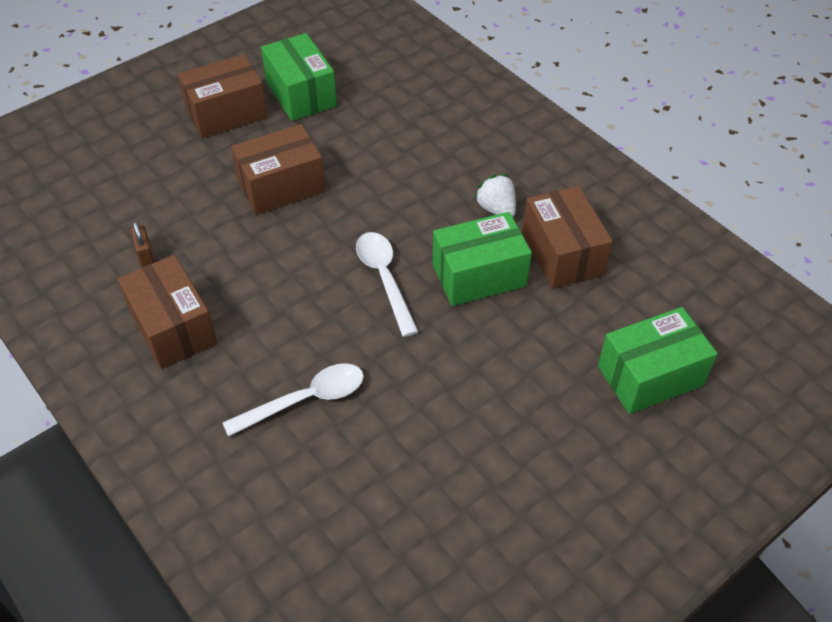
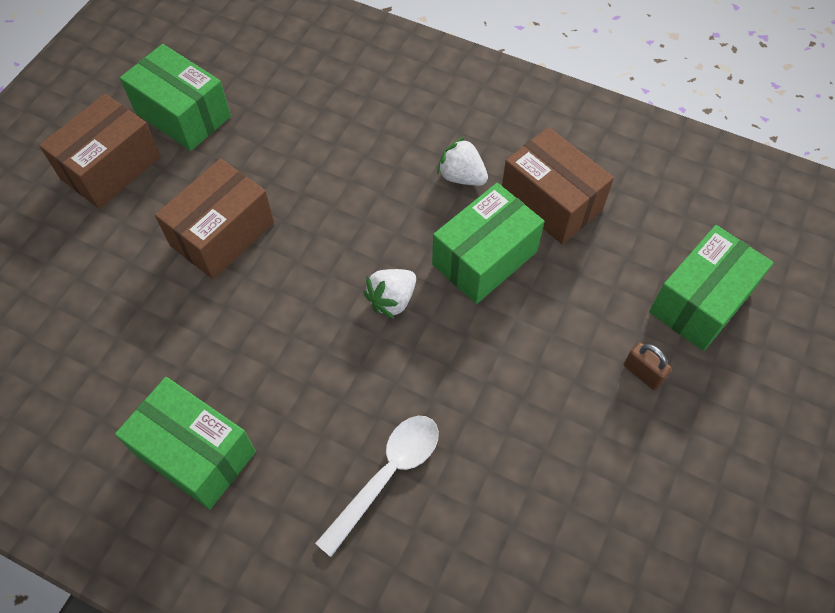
camera: 25 degrees left, 10 degrees up
(146, 256) = (116, 379): brown padlock -> brown padlock (642, 373)
(173, 327) = (195, 453): brown box -> green box
(384, 278) = (392, 300): white spoon -> white strawberry

